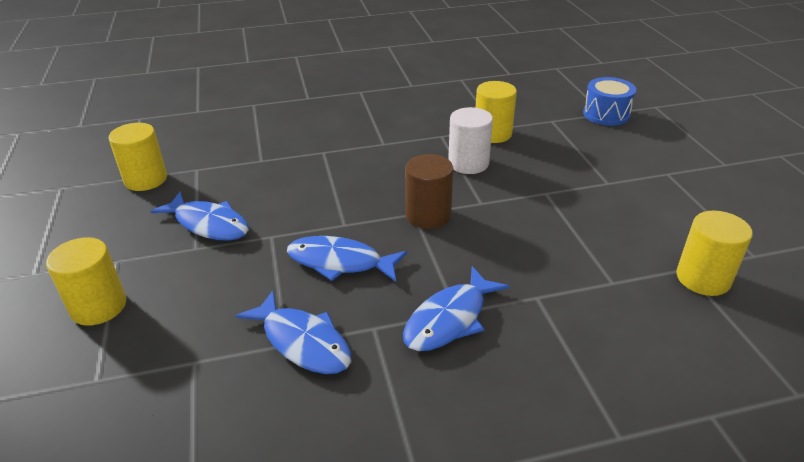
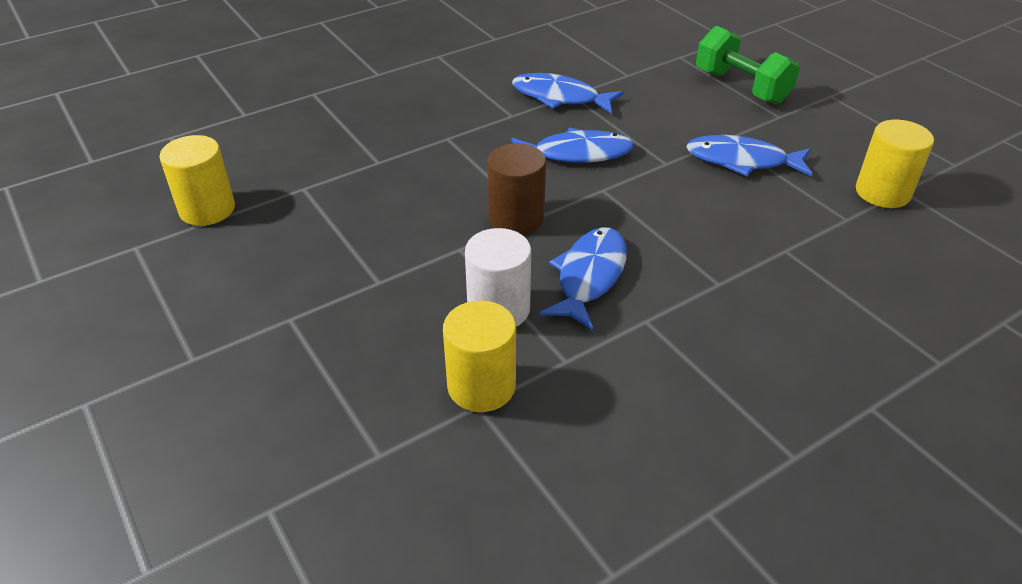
camera: 160 degrees right, 5 degrees up
(99, 307) = (741, 87): yellow cylinder -> green dumbbell
(449, 319) = (451, 131): blue fish -> blue fish (589, 276)
(606, 114) = (266, 507): blue drum -> none

